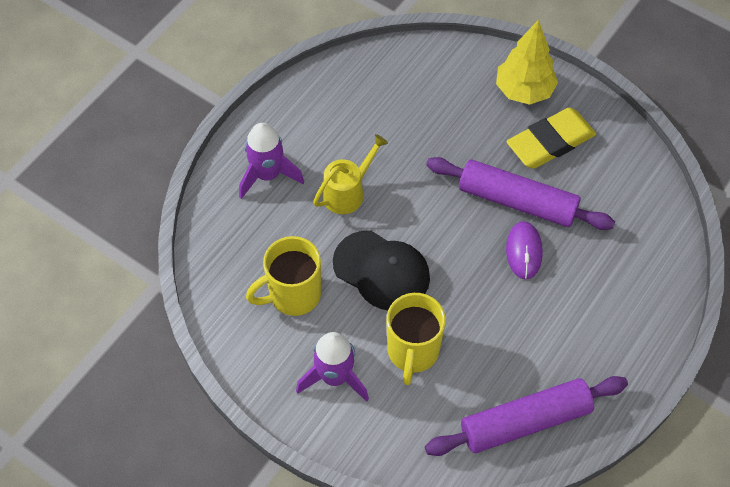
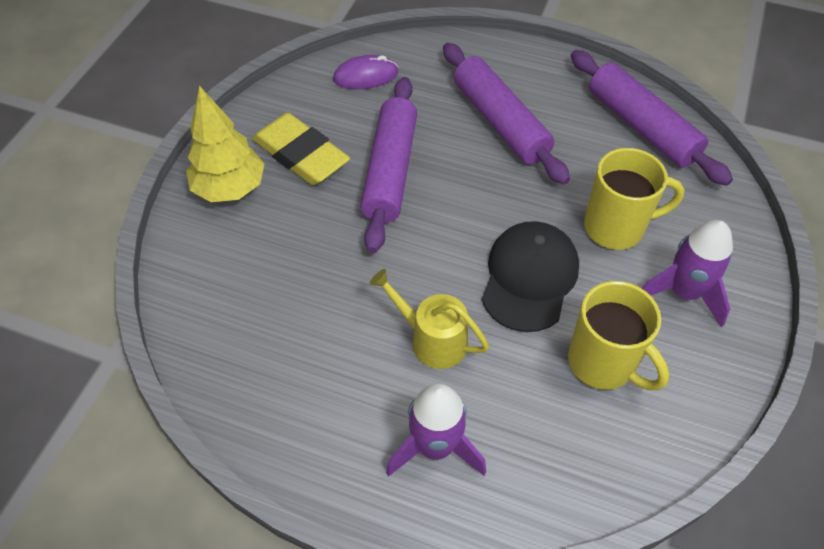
camera: 105 degrees left, 5 degrees down
(524, 251) = (452, 156): purple mouse -> purple mouse (366, 76)
(557, 301) = (500, 122): none -> purple rolling pin

